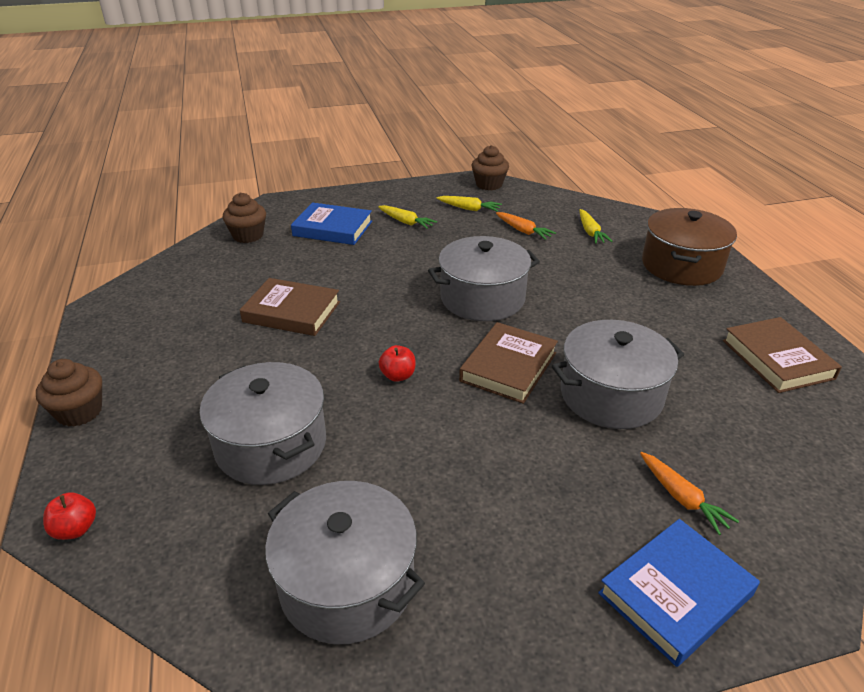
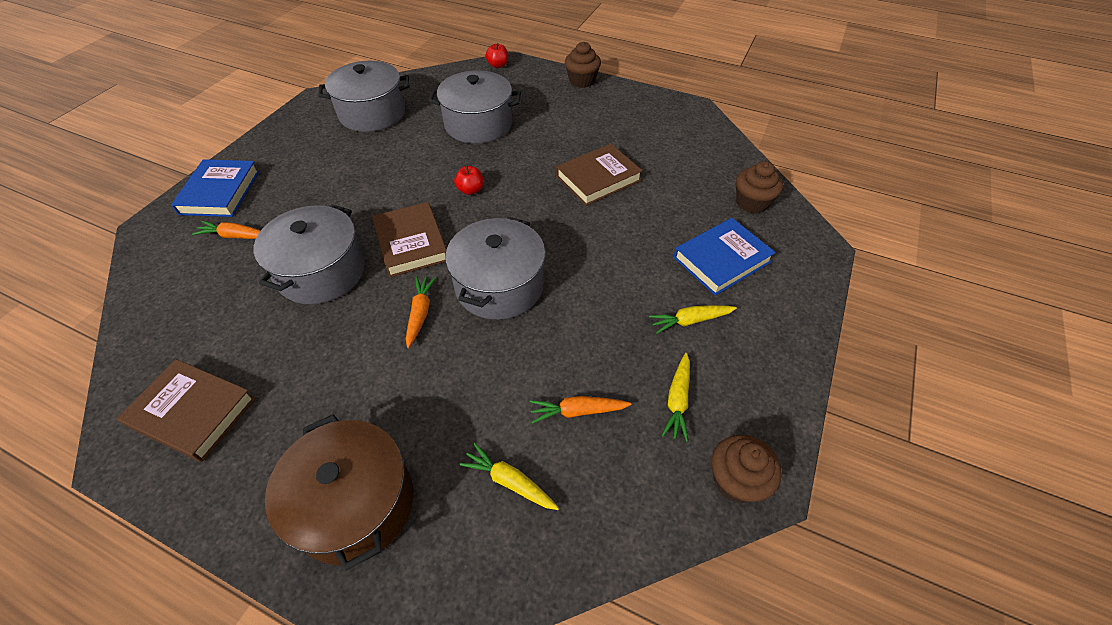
camera: 130 degrees right, 15 degrees up
(469, 209) = (677, 400): yellow carrot -> yellow carrot turned 45 degrees counterclockwise
(558, 317) = (420, 313): none -> orange carrot

